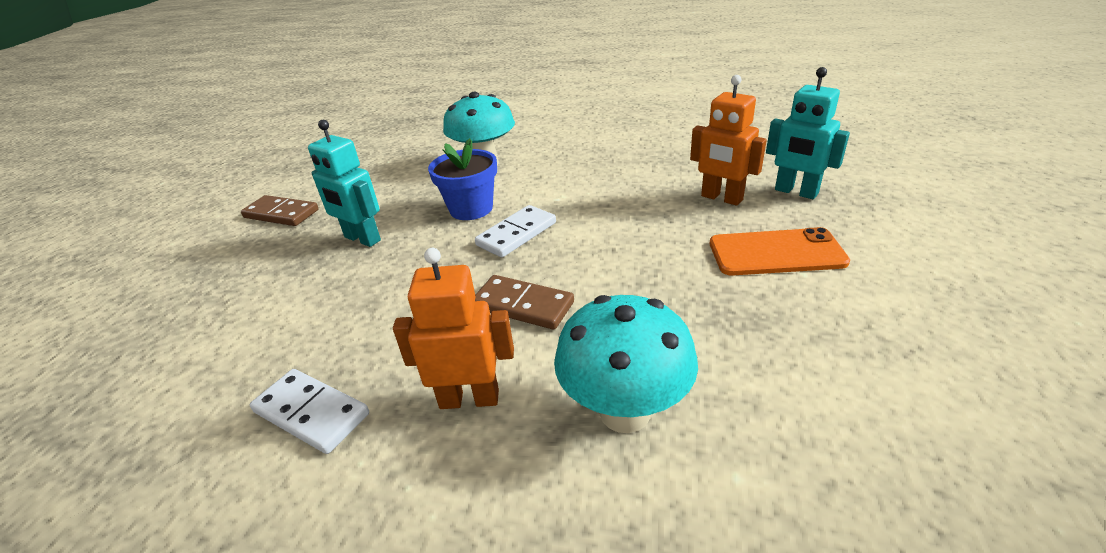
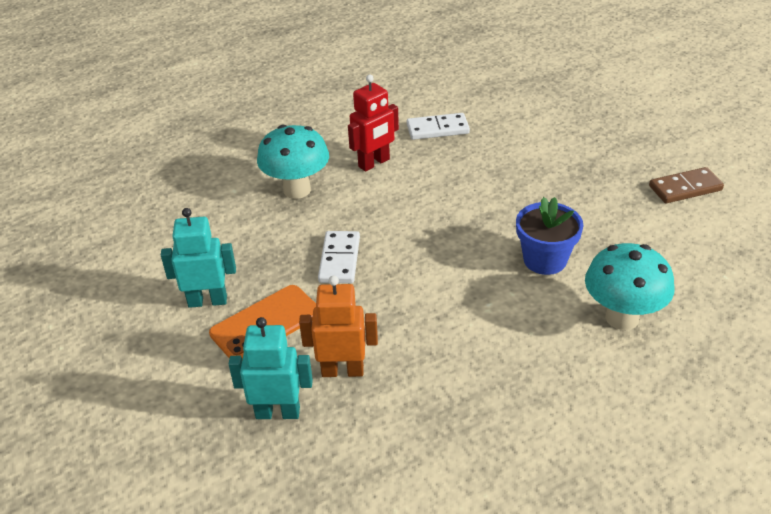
camera: 140 degrees right, 5 degrees up
(362, 239) = (579, 200): turquoise robot -> turquoise robot (207, 301)
(469, 399) = (374, 163): orange robot -> red robot
(517, 234) = (473, 254): white domino -> white domino (339, 259)
(523, 305) = (402, 210): brown domino -> none

